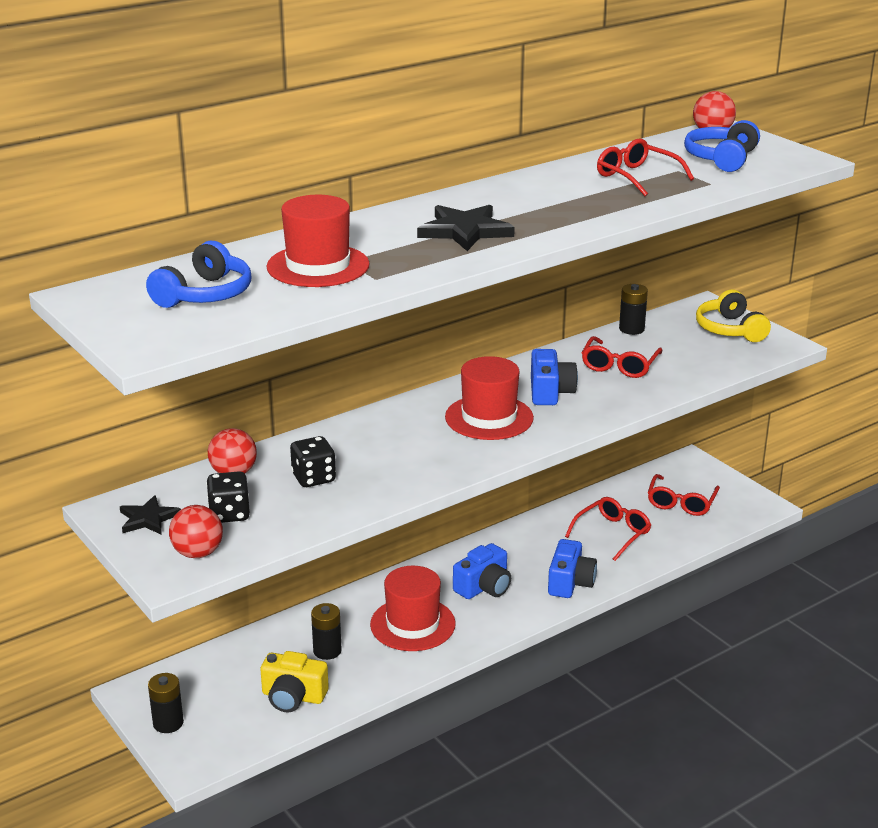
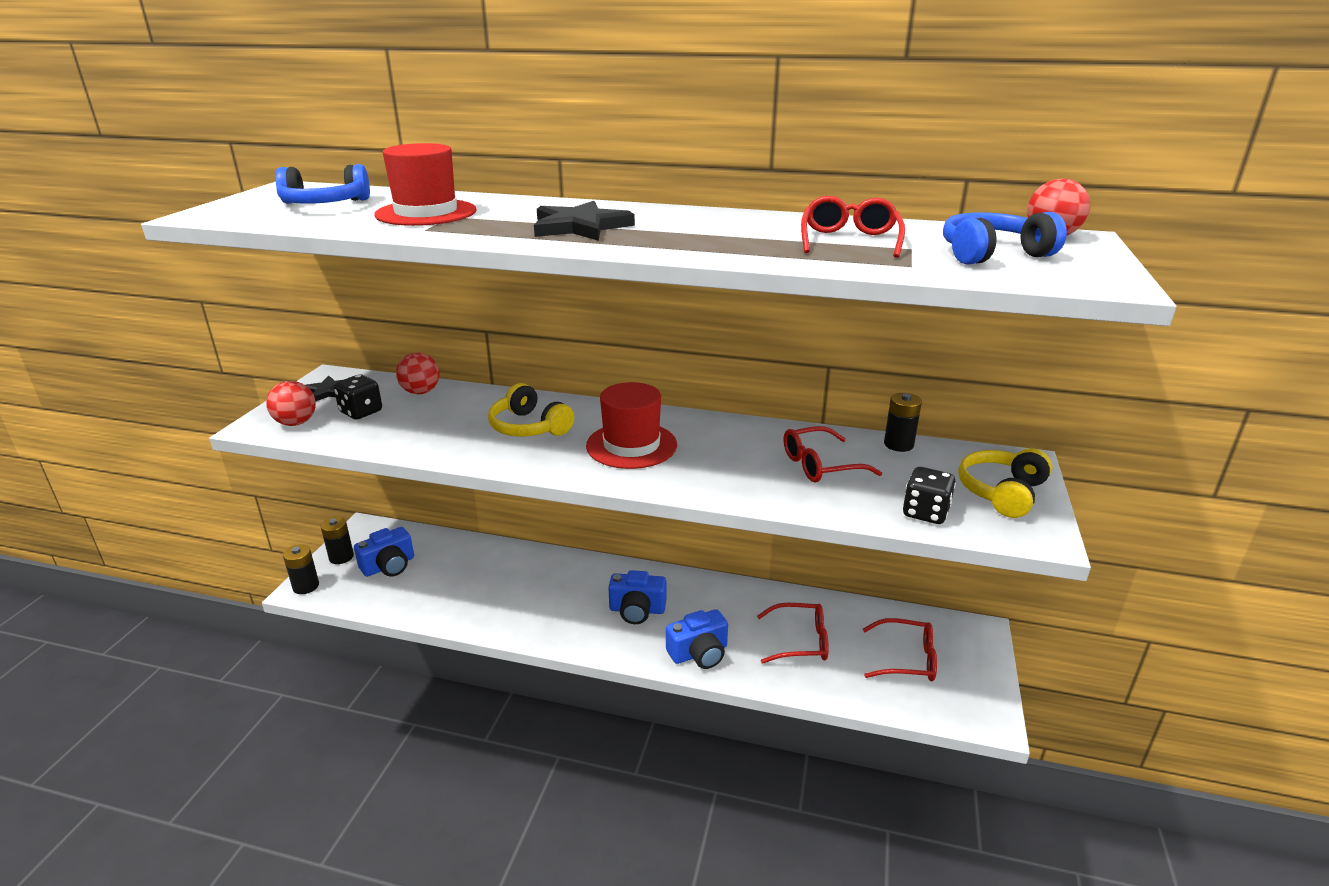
camera: 50 degrees right, 0 degrees up
(293, 697) = (412, 591): yellow camera -> none
(313, 478) = (445, 419): black dice -> black dice (925, 513)
(327, 651) = (478, 578): black battery -> black battery (306, 586)
(391, 447) = (529, 427): none -> yellow headphones
(412, 624) = (550, 600): red hat -> none
(550, 392) = (717, 453): blue camera -> blue camera (389, 566)
(681, 503) = (907, 659): red glasses -> red glasses turned 150 degrees counterclockwise

